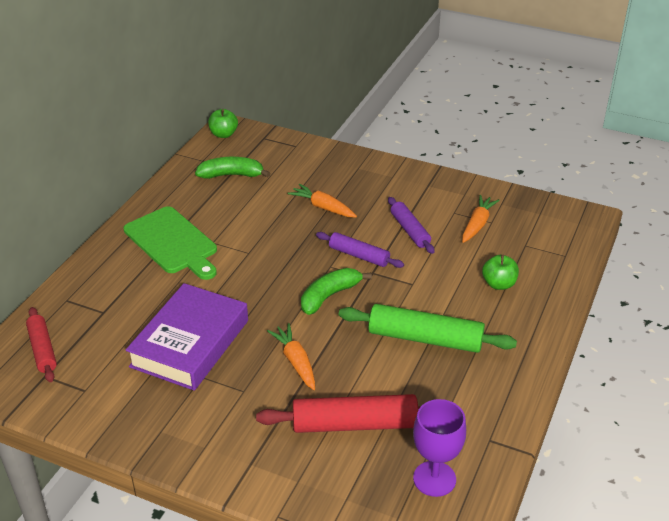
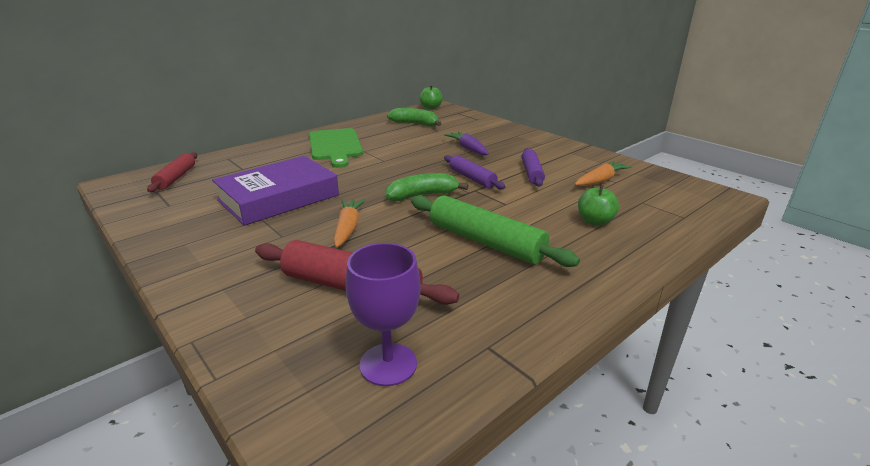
camera: 25 degrees right, 10 degrees down
(323, 207) = (468, 149): orange carrot -> purple carrot

